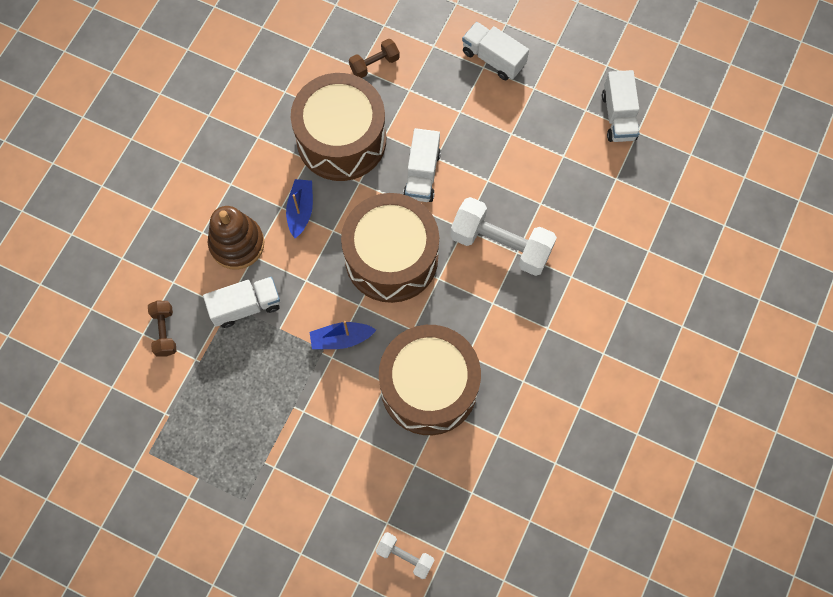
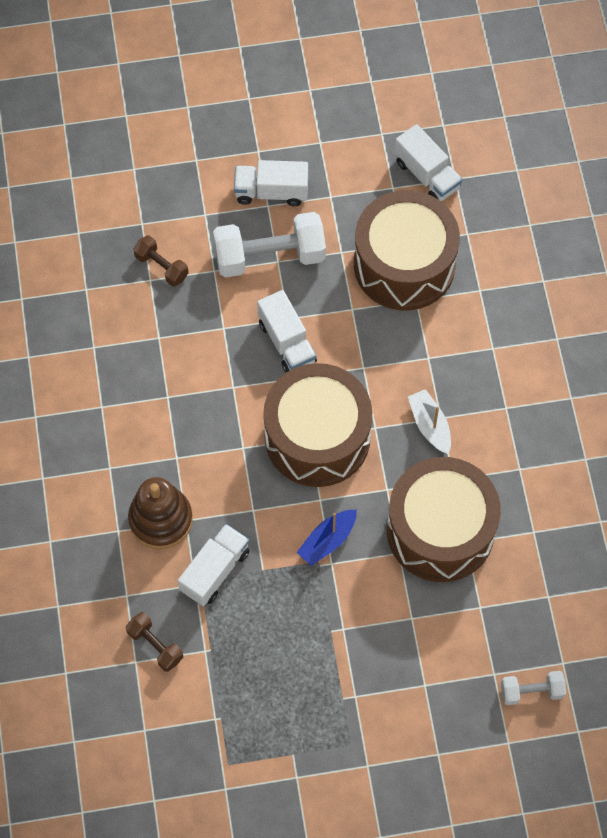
camera: 35 degrees left, 5 degrees down
(300, 211) = (198, 449): blue boat -> none
(341, 140) = (185, 358): brown drum -> brown drum (404, 264)
(374, 64) = (161, 267): brown dumbbell -> brown dumbbell turned 75 degrees counterclockwise
(480, 303) = (430, 425): none -> white boat
(501, 244) = (408, 360): white dumbbell -> white dumbbell (270, 256)

